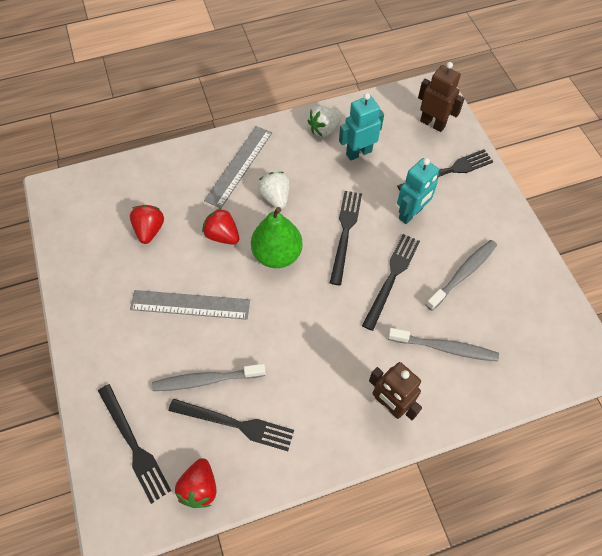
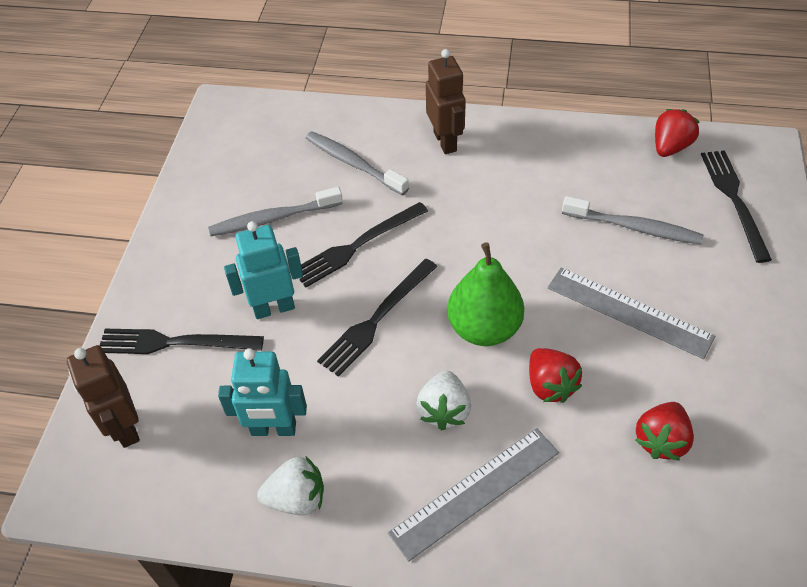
camera: 150 degrees left, 10 degrees down
(235, 424) = (615, 180): black fork -> none

